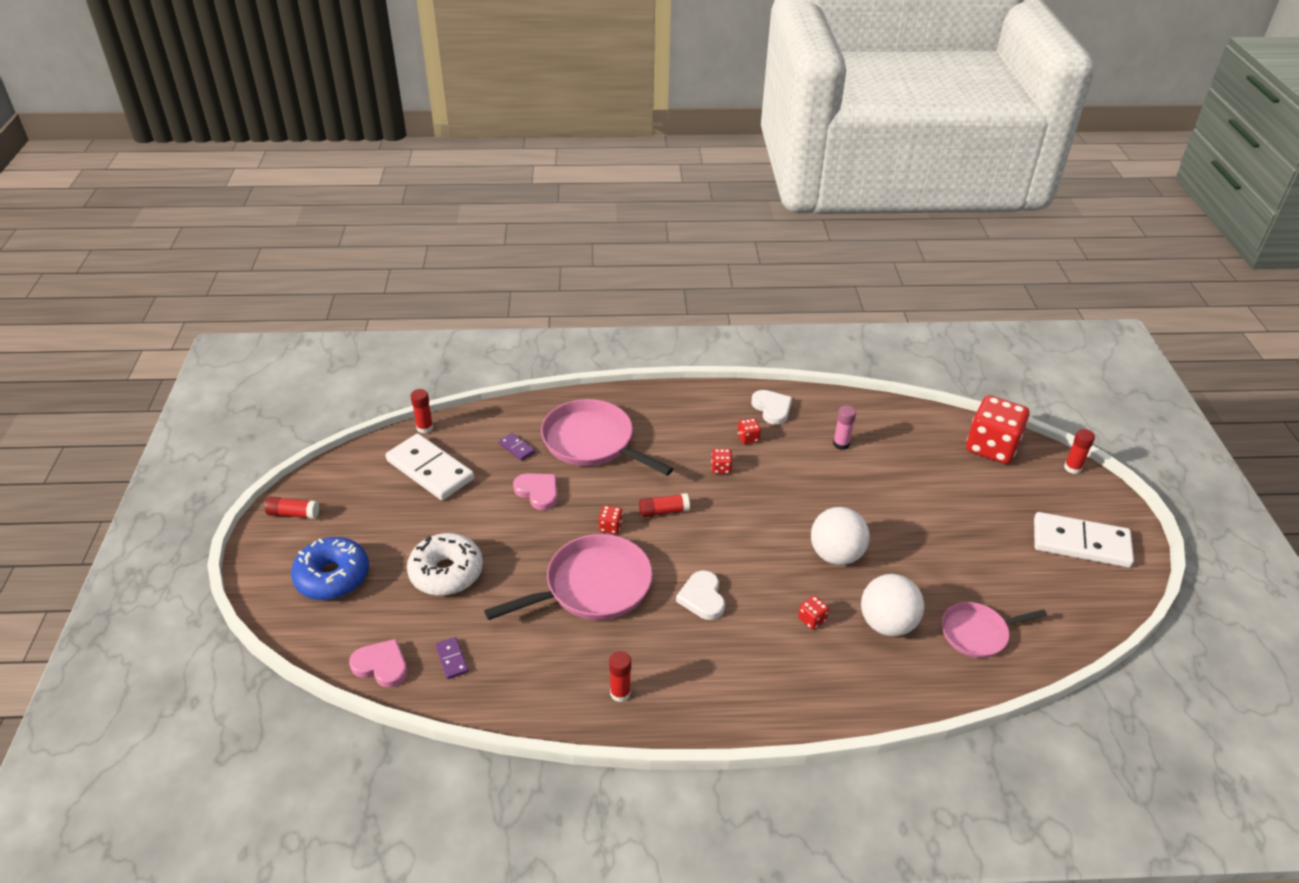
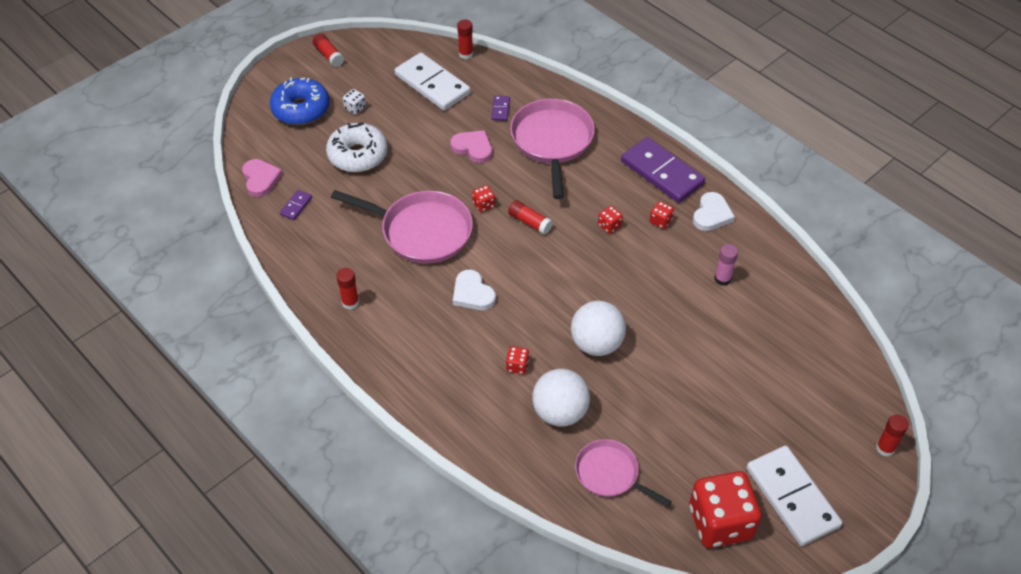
camera: 50 degrees right, 10 degrees up
(386, 537) = (355, 108): none -> white dice
(430, 470) = (432, 84): white domino -> white domino turned 45 degrees counterclockwise
(538, 492) = (473, 148): pink heart -> pink heart turned 60 degrees counterclockwise
(700, 406) = (662, 173): none -> purple domino
(702, 598) = (472, 293): white heart -> white heart turned 75 degrees counterclockwise
(991, 447) = (841, 378): red dice -> red dice (720, 522)

